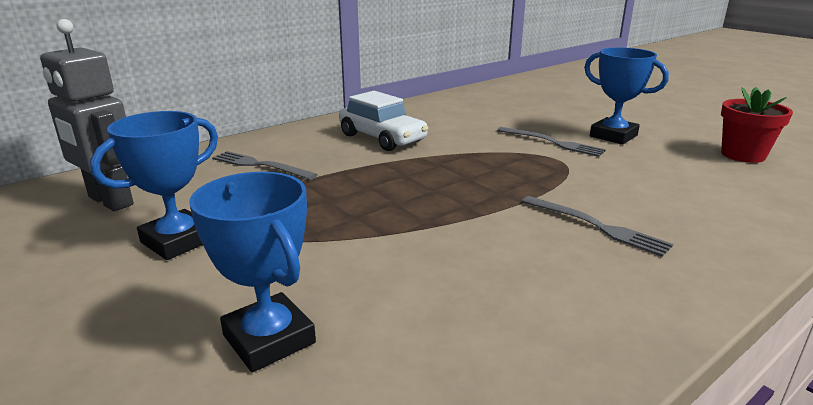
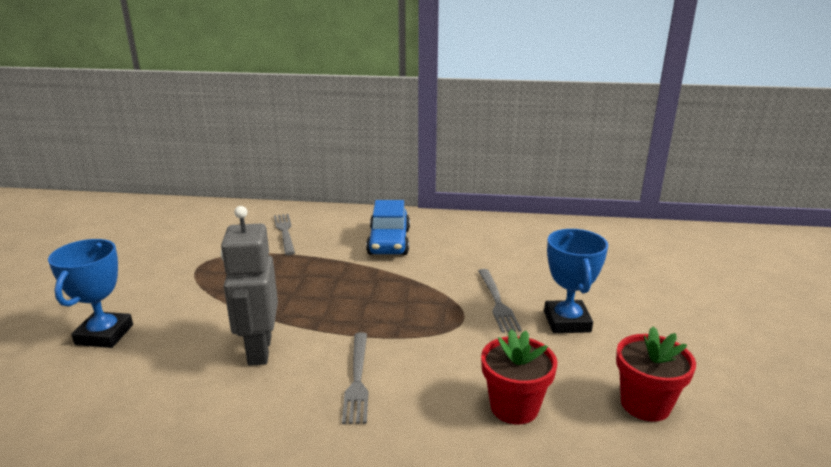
camera: 45 degrees right, 0 degrees up
(110, 201) = (188, 225): grey robot -> grey robot (259, 350)
(178, 241) = (169, 263): blue trophy -> none
(382, 138) = (389, 242): white car -> blue car
(706, 188) = (514, 407): none -> red flower pot

